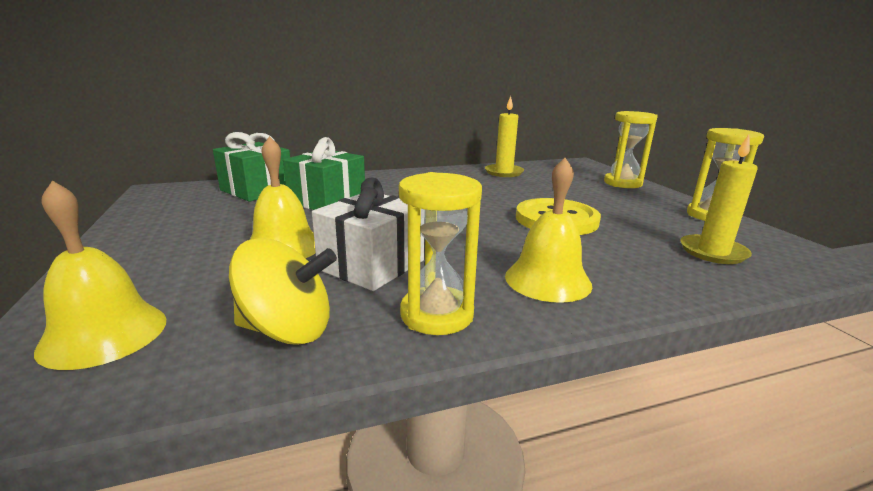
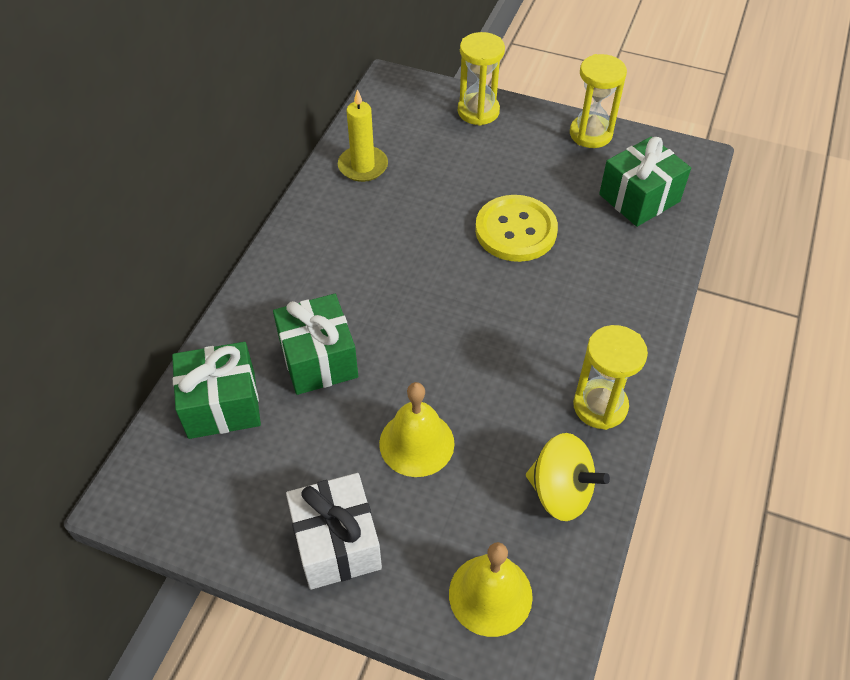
camera: 50 degrees left, 30 degrees up
(287, 330) = (560, 492): yellow spinning top -> yellow spinning top turned 75 degrees clockwise
(372, 265) = (501, 402): white gift -> white gift (336, 543)
(547, 280) = (603, 318): yellow bell -> none
(713, 252) = (639, 198): yellow candle -> green gift

